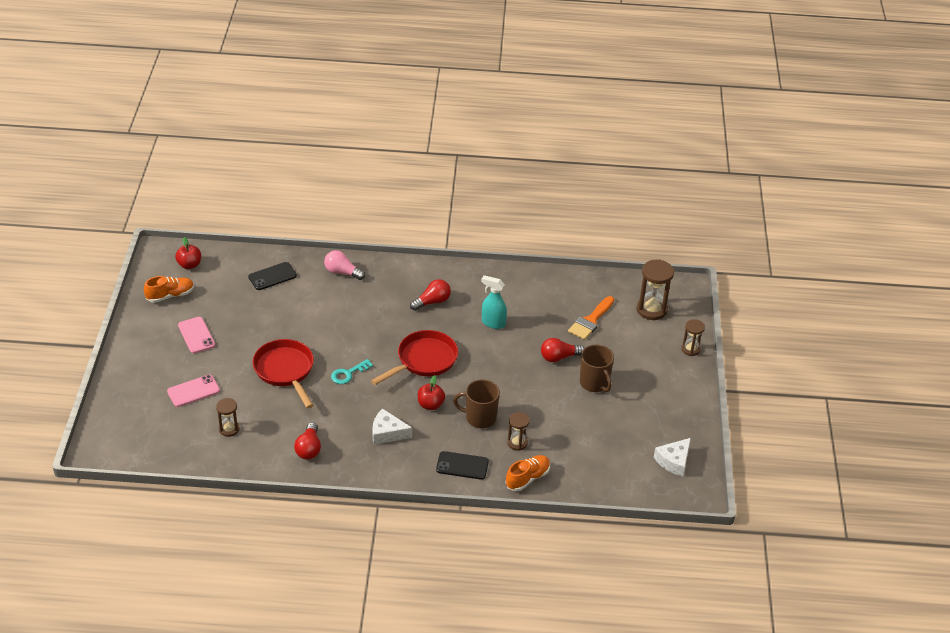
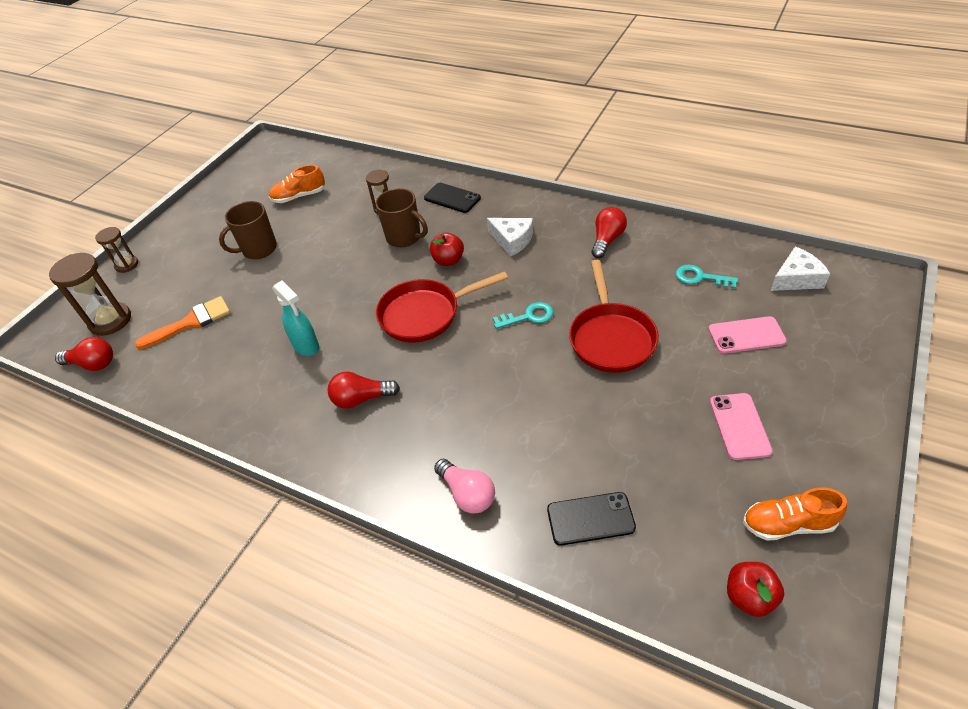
camera: 150 degrees left, 5 degrees up
(229, 429) = (700, 277): brown hourglass -> turquoise key
(527, 478) = (398, 178): orange shoe -> orange shoe (299, 196)
(559, 357) = (268, 285): red light bulb -> red light bulb (93, 364)
(594, 383) = (259, 249): brown mug -> brown mug turned 120 degrees counterclockwise
(674, 461) = (259, 171): white cheese -> white cheese (796, 278)

